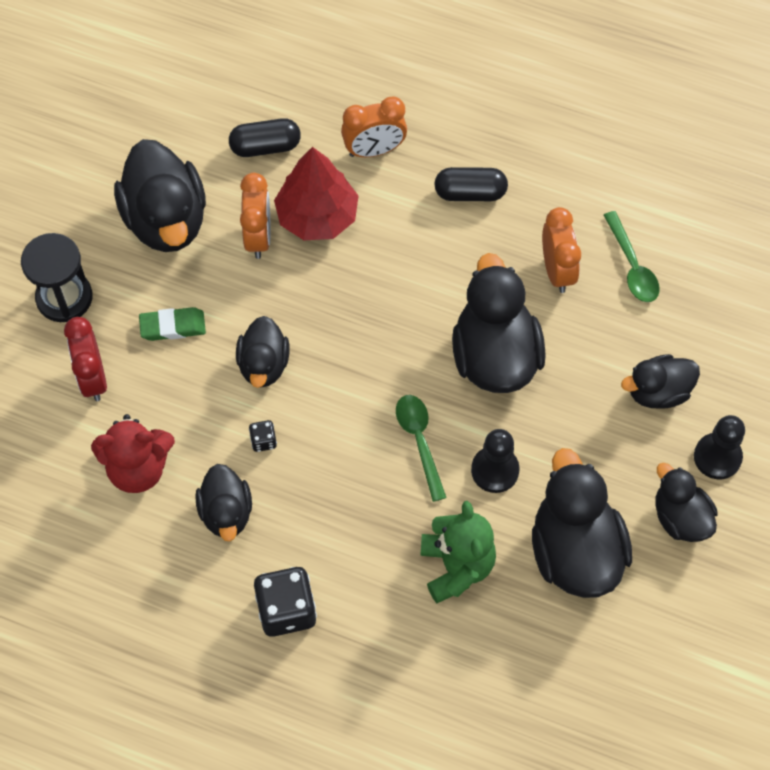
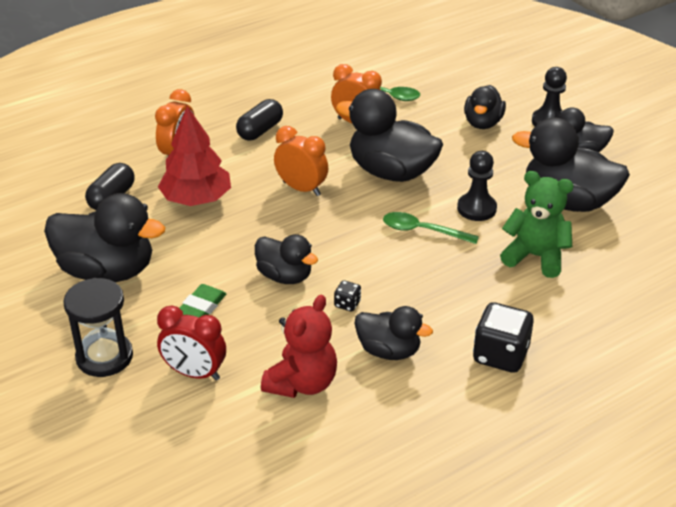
camera: 55 degrees left, 25 degrees down
(258, 237) = (178, 233): orange clock -> orange clock (301, 188)

